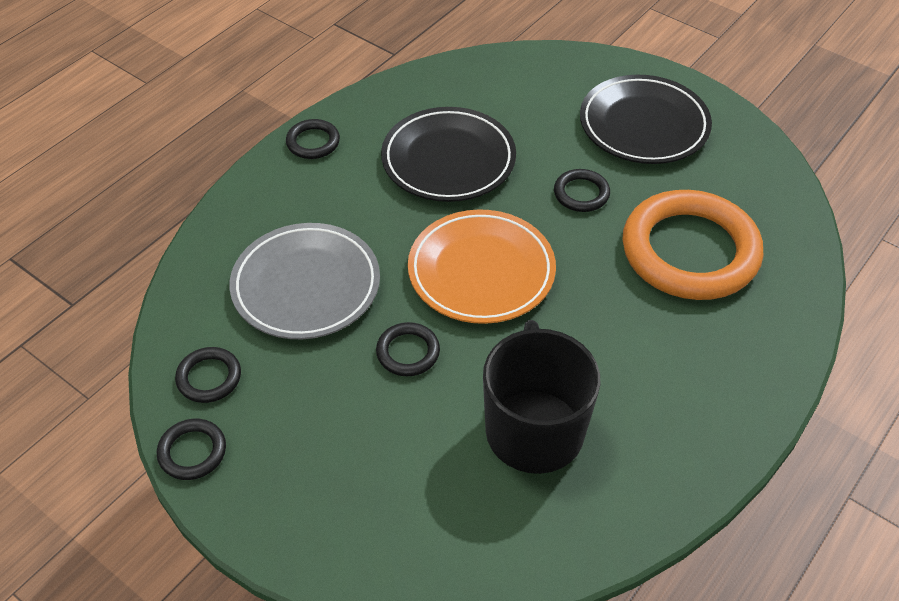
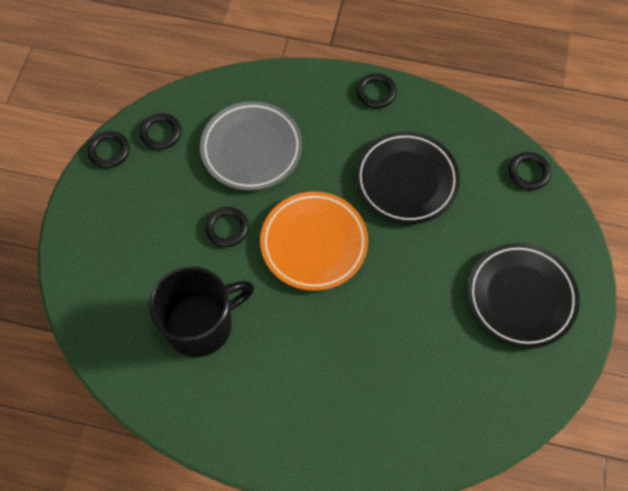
camera: 65 degrees right, 15 degrees up
(581, 193) = (421, 279): black ring -> black ring (528, 172)
(690, 251) = (403, 372): orange ring -> none

